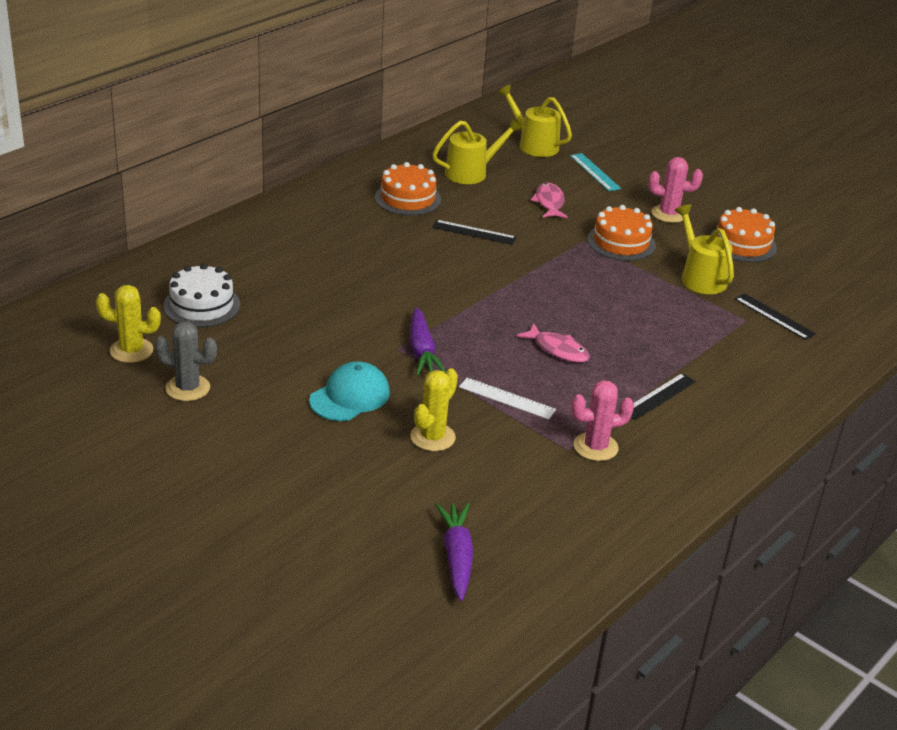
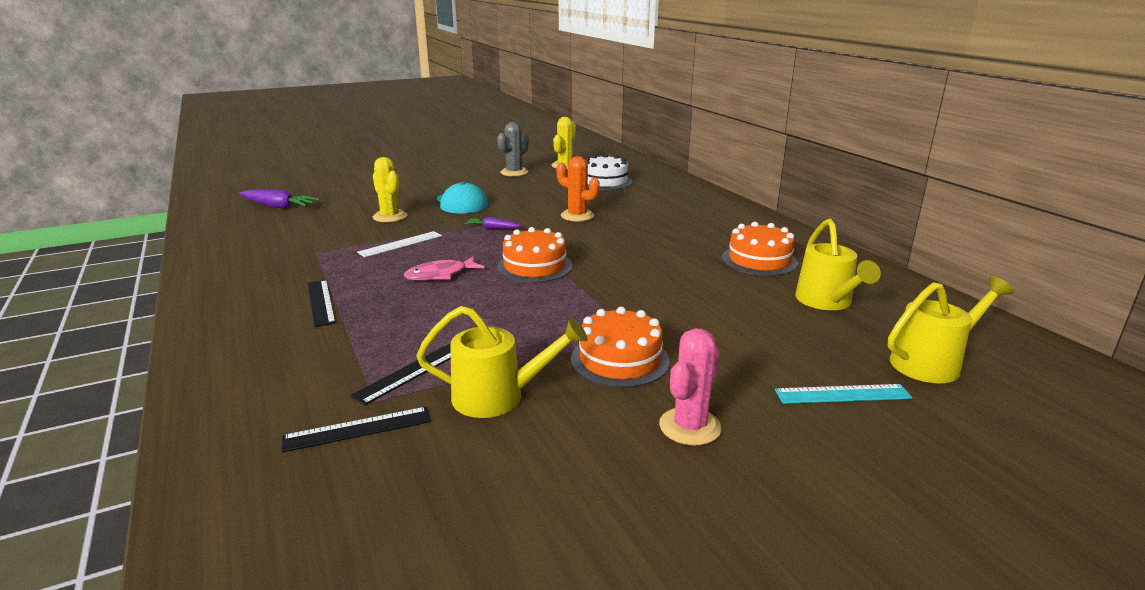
camera: 115 degrees right, 10 degrees down
(348, 304) = (577, 216): none -> orange cactus
(422, 350) = (492, 228): purple carrot -> purple carrot, size x0.59
(474, 232) = (677, 278): black ruler -> black ruler (410, 373)
(549, 202) = (741, 334): pink fish -> none
(595, 447) = (302, 261): pink cactus -> none
(742, 244) = (564, 477): orange cake -> orange cake (534, 266)

